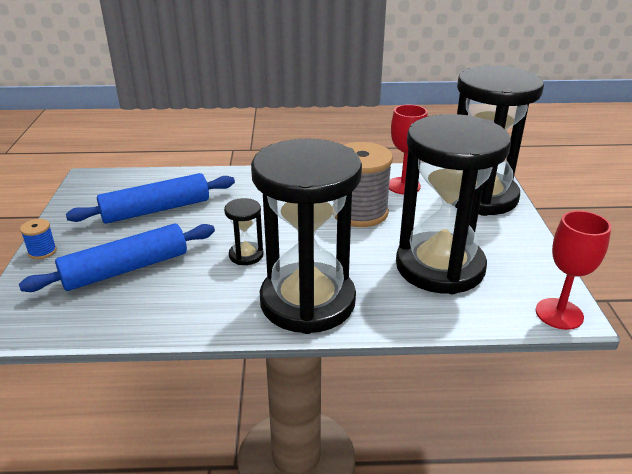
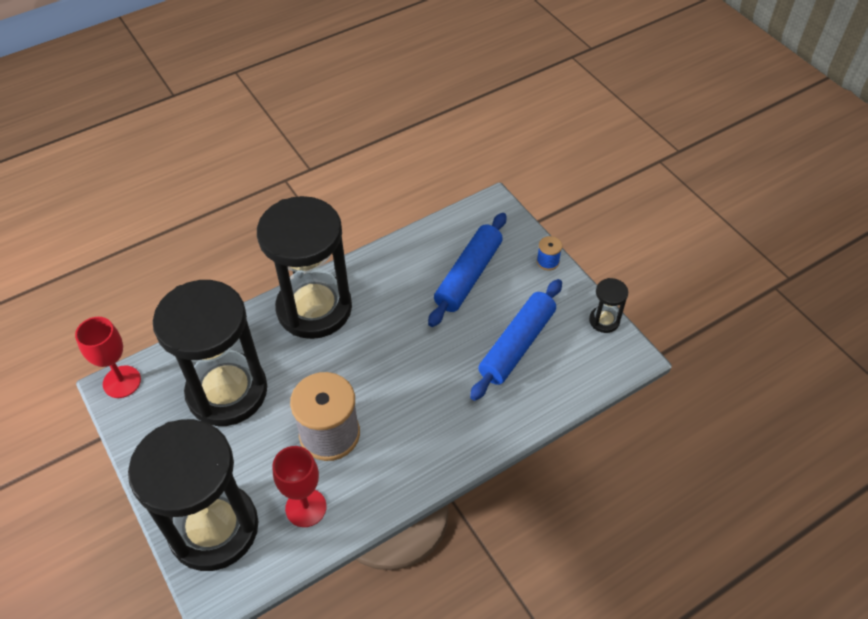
camera: 150 degrees right, 20 degrees up
(246, 255) = (392, 330): black hourglass -> black hourglass (604, 320)

